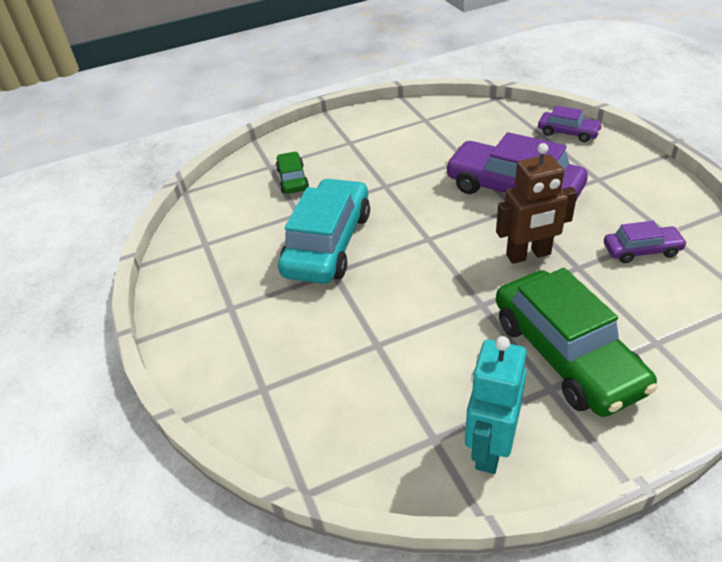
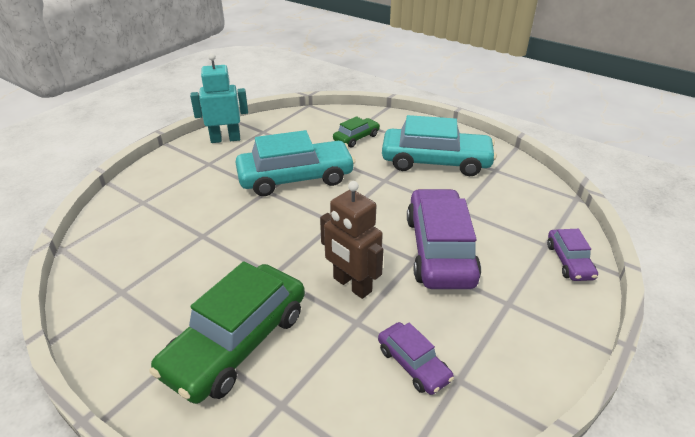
camera: 55 degrees right, 5 degrees down
(383, 146) = (436, 161): none -> turquoise car
(489, 448) = (119, 323): turquoise robot -> turquoise robot (225, 139)

